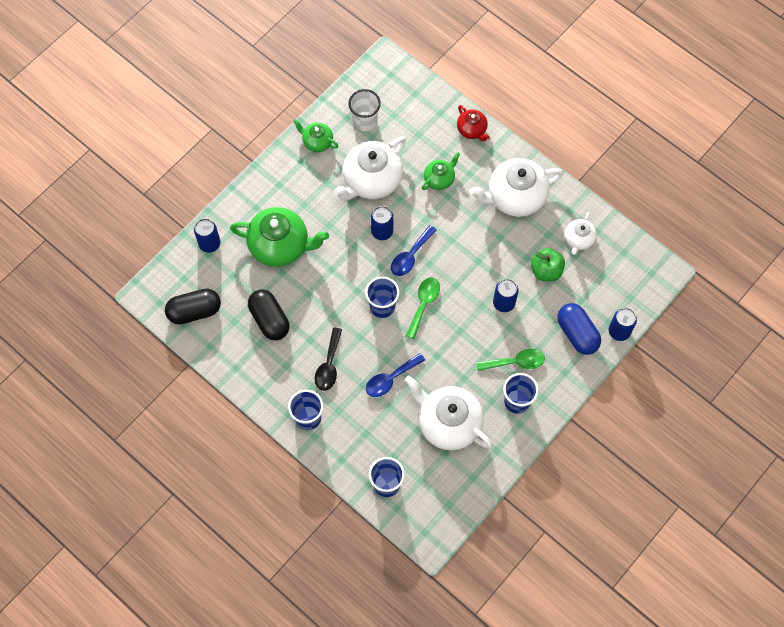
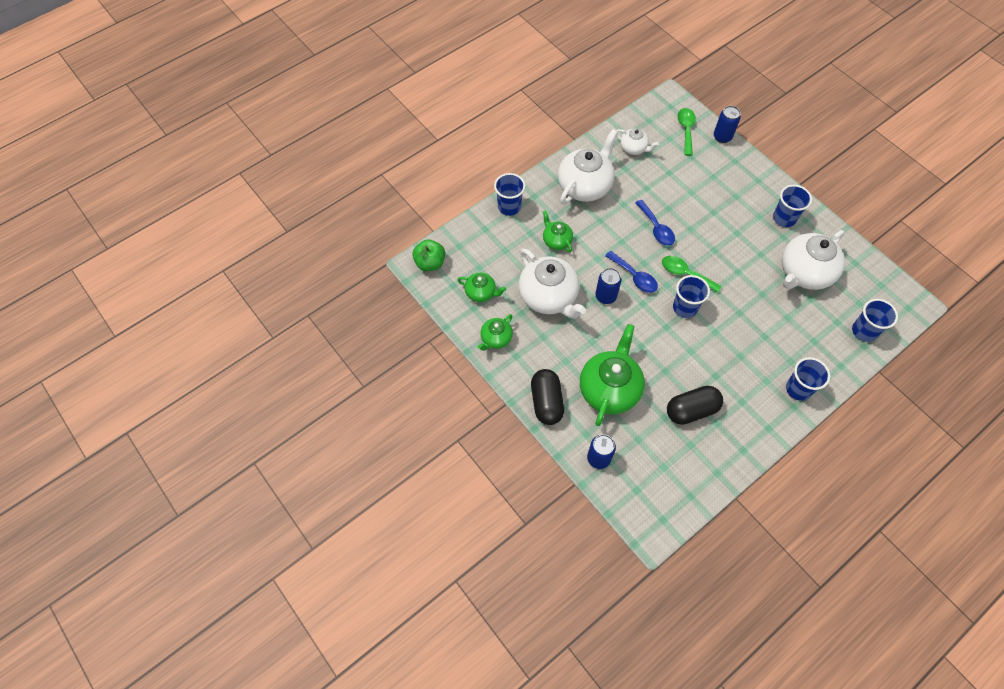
camera: 80 degrees left, 5 degrees down
(194, 311) = (676, 483): black capsule -> black capsule (546, 402)
(329, 365) = (744, 363): black spoon -> none
(365, 121) = (481, 293): white cup -> green teapot
(390, 379) = (760, 312): blue spoon -> blue spoon (656, 228)
(472, 130) = (509, 207): red teapot -> blue cup
(504, 303) = (689, 212): blue can -> none
(515, 197) = (585, 186): white teapot -> white teapot turned 135 degrees counterclockwise
(515, 362) = (747, 213): green spoon -> green spoon (686, 130)
(546, 271) = (661, 176): green apple -> green apple (430, 263)
(577, 333) = (722, 165): blue capsule -> none

